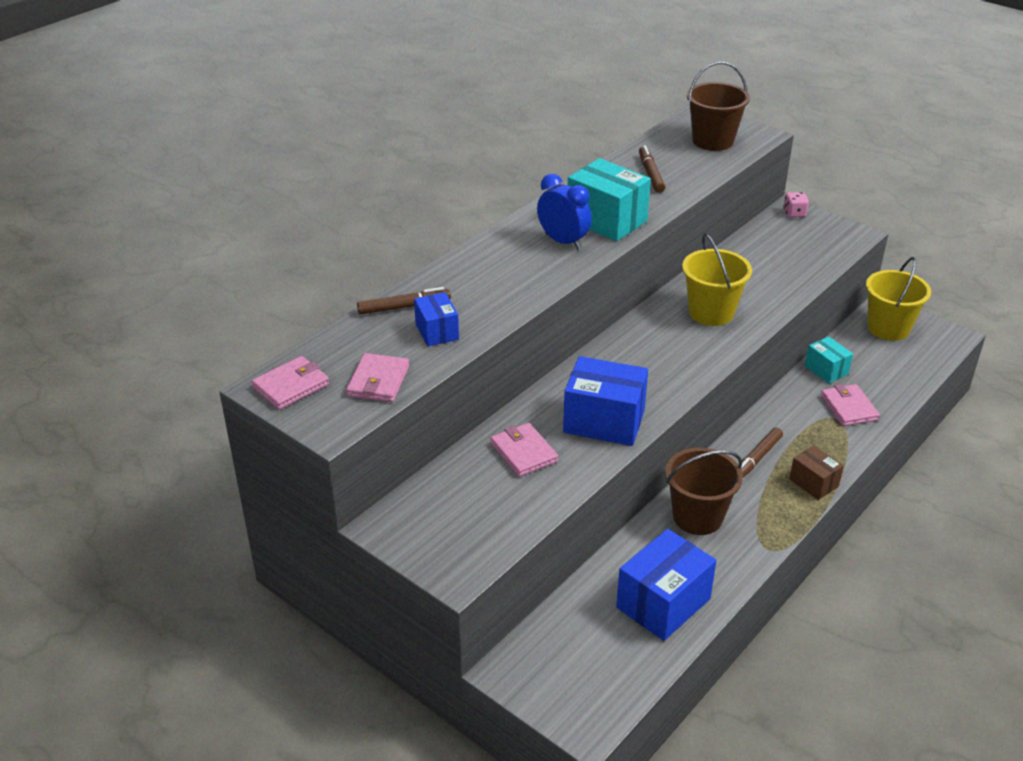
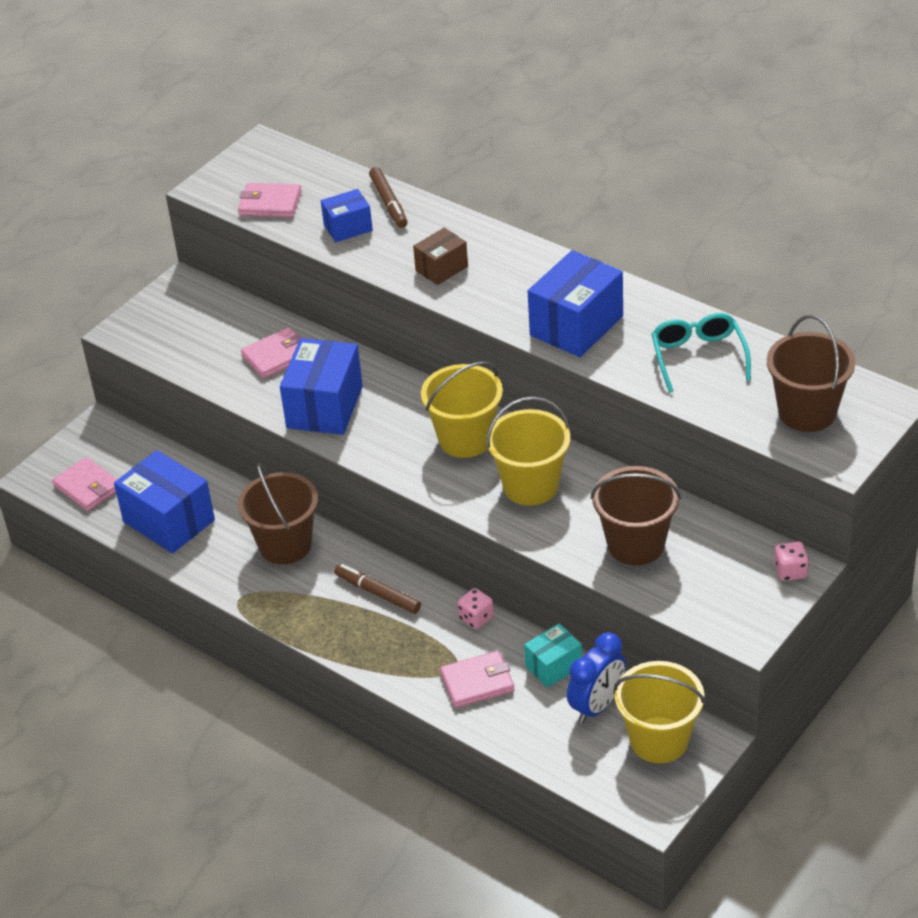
camera: 90 degrees right, 5 degrees up
(291, 386) = (263, 158): pink wallet -> pink wallet (88, 487)
(563, 241) = (524, 296): blue clock -> blue clock (597, 706)
(606, 220) = (576, 326): turquoise box -> blue box
(650, 174) = (698, 357): brown marker -> turquoise glasses
(653, 342) = (465, 439): none -> yellow bucket
(774, 270) = (636, 544): none -> brown bucket
(780, 406) = (476, 618): none -> pink dice
(813, 483) = (339, 640): brown box -> brown box (441, 268)

